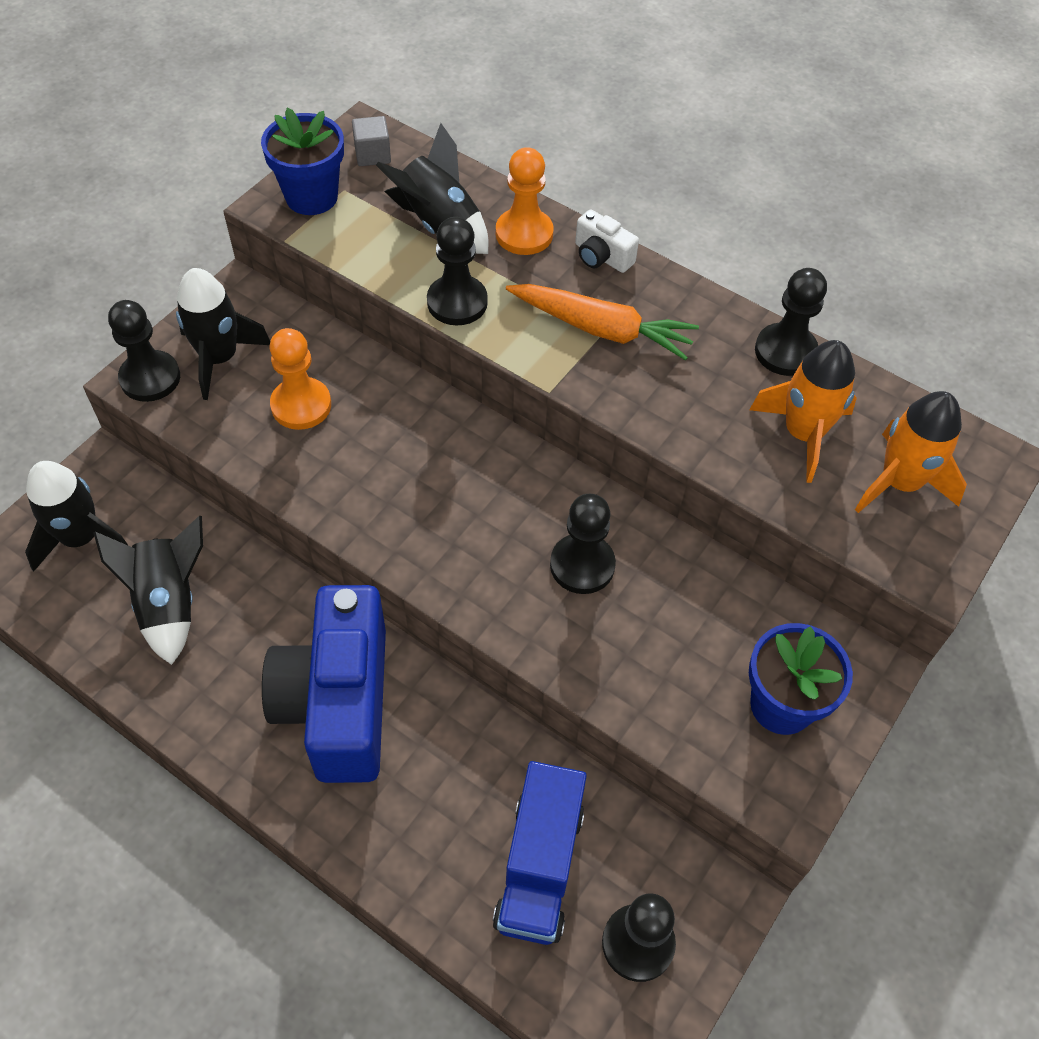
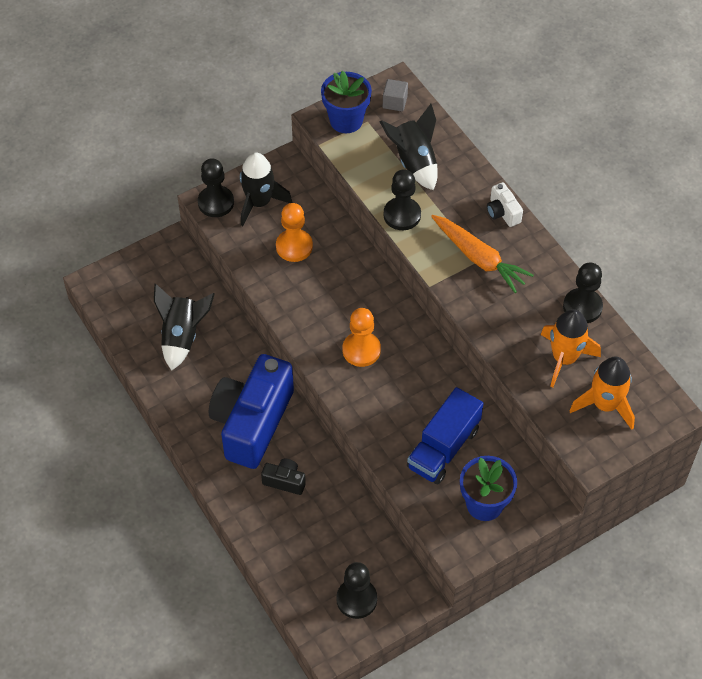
camera: 25 degrees right, 0 degrees up
(81, 538) = (147, 283): black rocket -> none
(432, 782) = (285, 481): none -> black camera
(524, 234) = (462, 183): orange pawn -> orange pawn (361, 350)
(539, 866) = (323, 543): blue truck -> blue truck (443, 448)
(582, 565) = (412, 392): black pawn -> none

